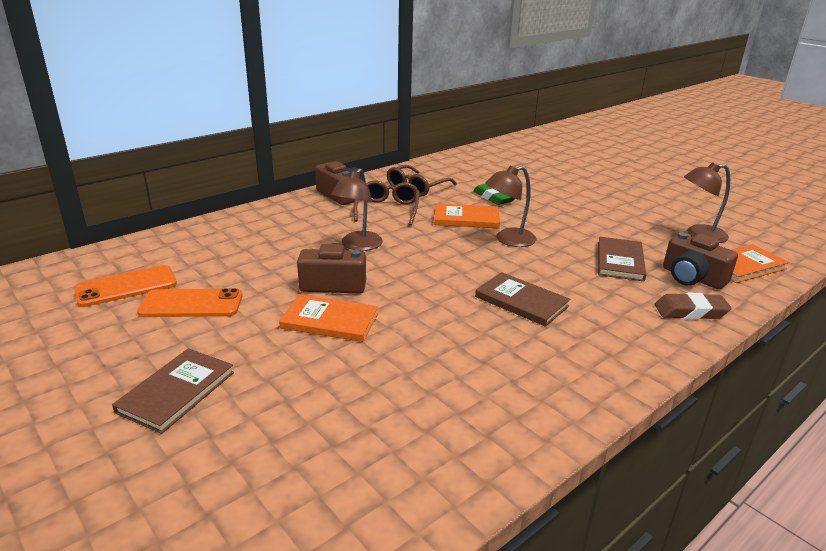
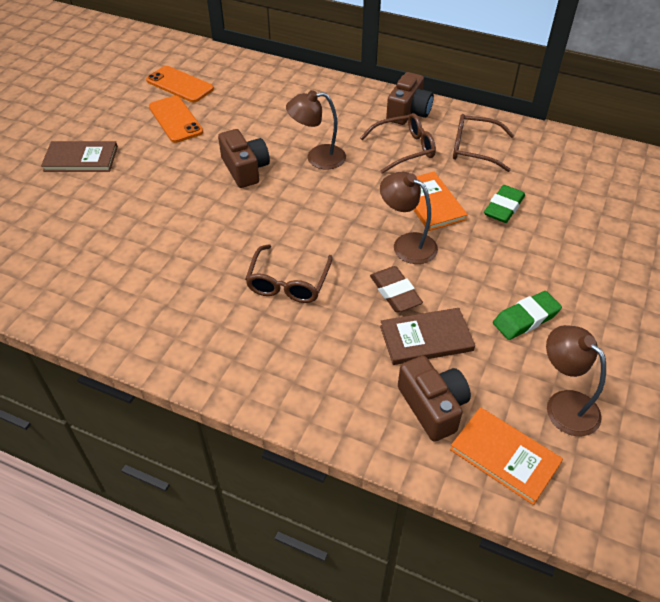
camera: 65 degrees right, 20 degrees up
(329, 321) = (191, 187): orange book -> none
(521, 301) = (288, 282): brown book -> brown glasses
(614, 223) = (525, 319): none -> green eraser
(690, 311) = (351, 411): brown eraser -> brown eraser (395, 293)
(692, 278) = (432, 406): brown camera -> brown camera turned 135 degrees clockwise

